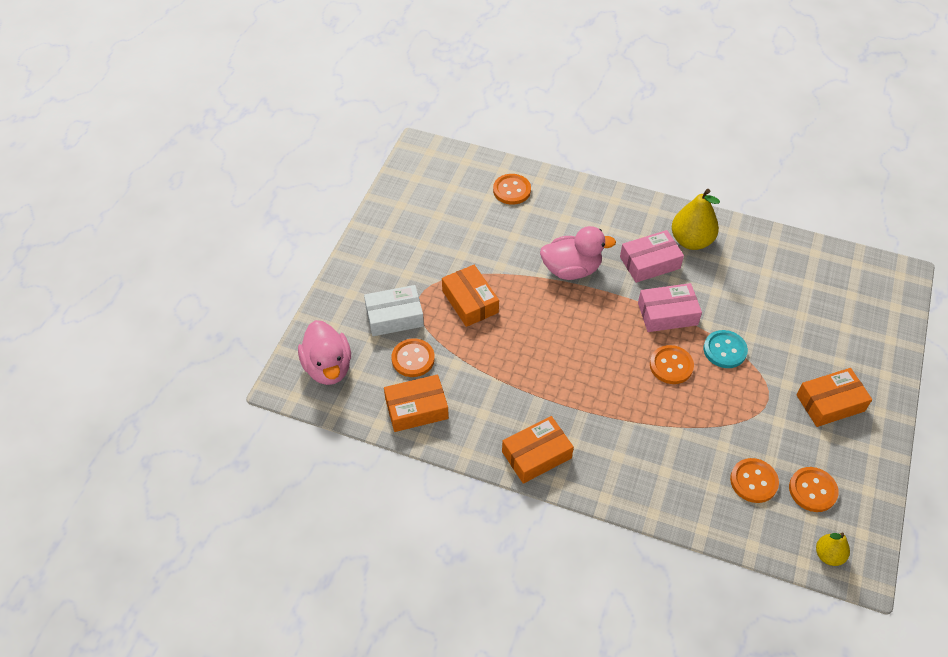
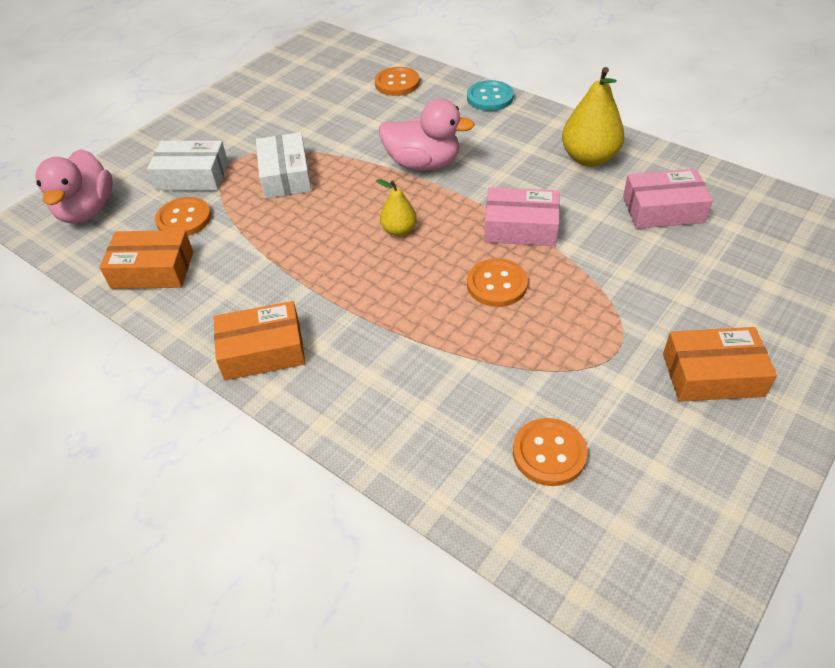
camera: 20 degrees right, 5 degrees down
(470, 301) = (285, 175): orange box -> white box
(650, 262) = (524, 172): pink box -> pink box (663, 209)
(724, 350) = (580, 280): turquoise button -> turquoise button (490, 98)
(812, 490) = (638, 488): orange button -> none
(828, 555) = (628, 594): yellow pear -> yellow pear (399, 230)

